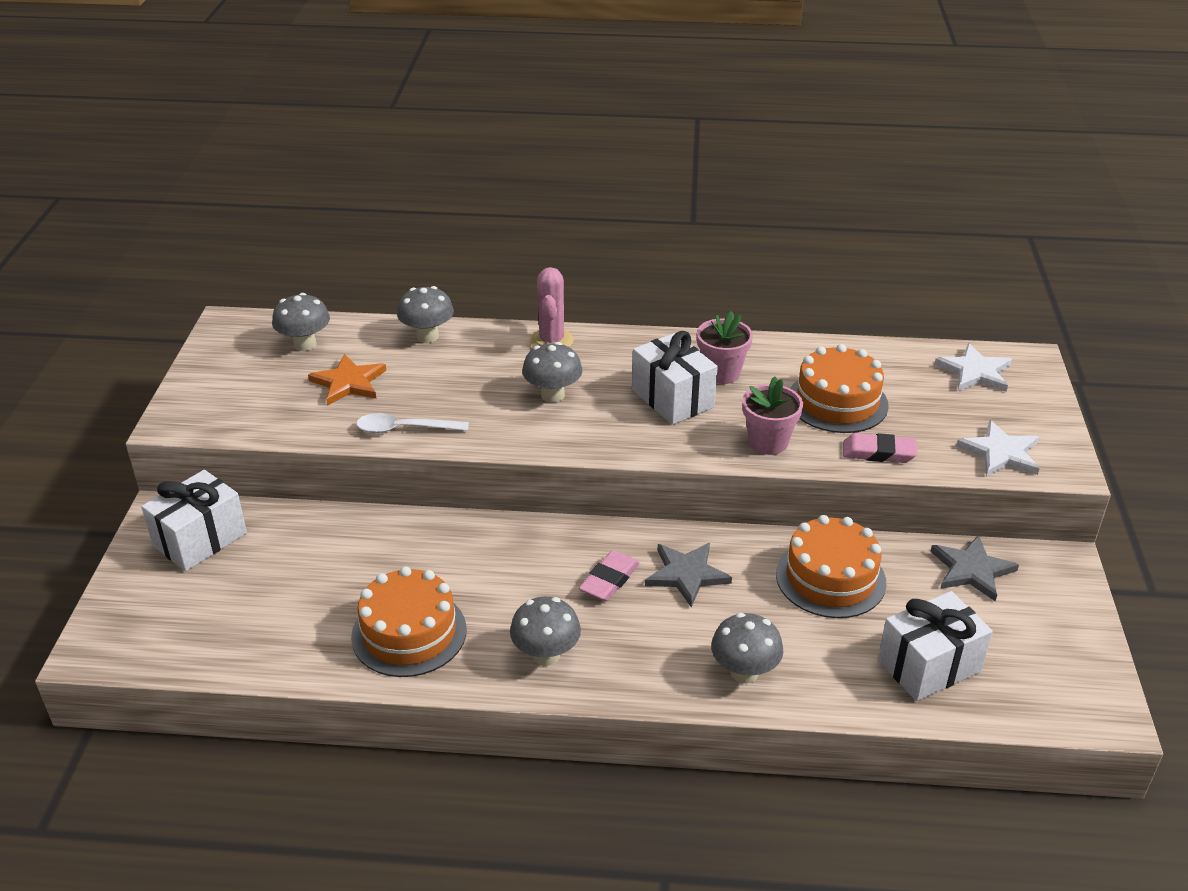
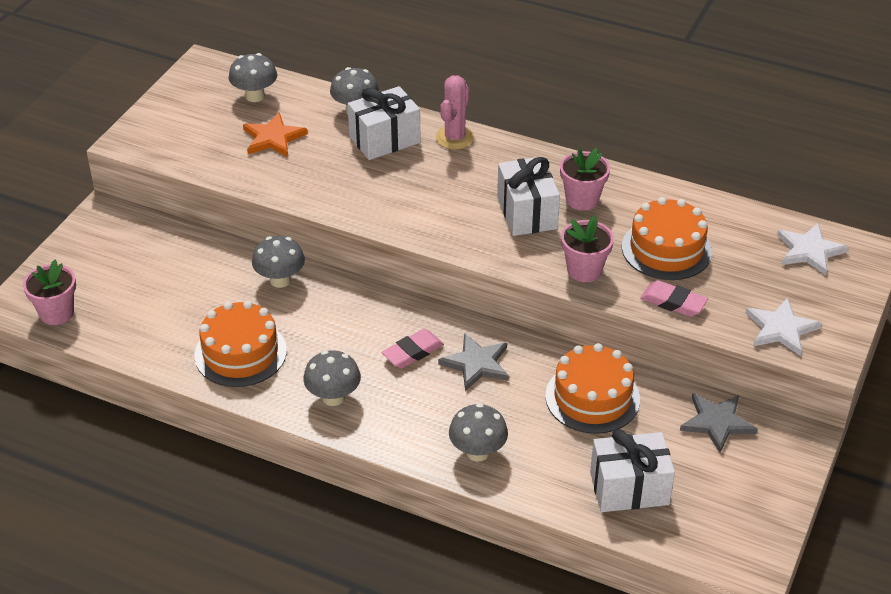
camera: 20 degrees right, 5 degrees up
(153, 645) = (56, 313): none -> pink flower pot
(200, 539) = (121, 240): white gift -> white gift (384, 140)
(404, 429) = (297, 188): white spoon -> none
(552, 395) = (429, 187): grey mushroom -> grey mushroom (280, 280)

